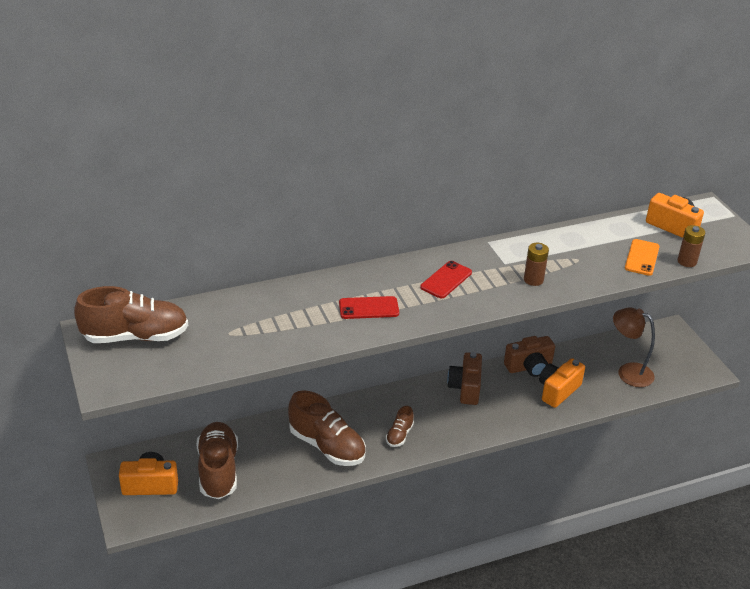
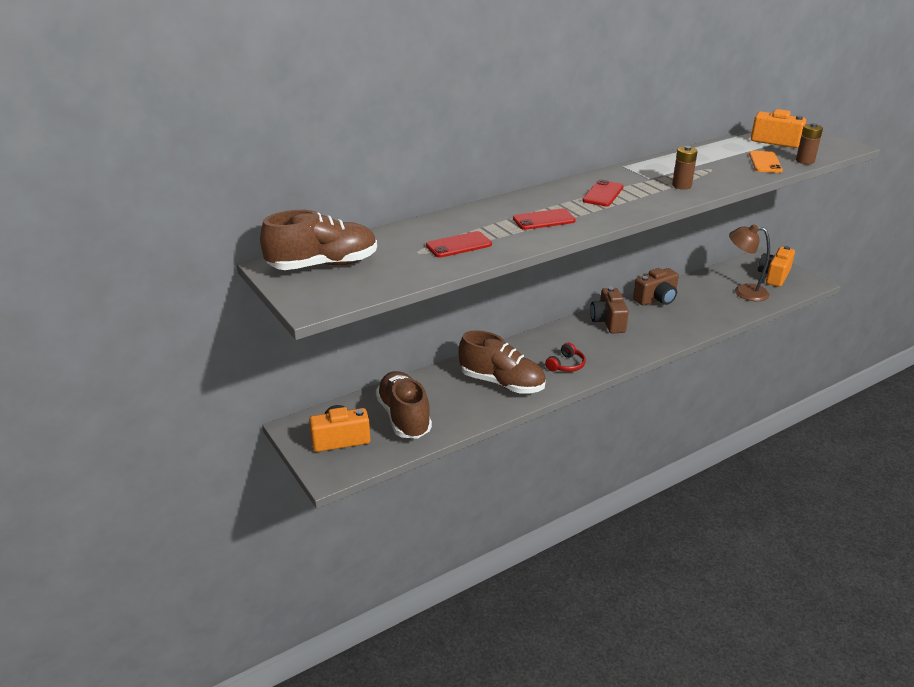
camera: 10 degrees left, 5 degrees down
(271, 330) = (459, 245): none -> red phone
(399, 435) = (566, 365): brown shoe -> red headphones
(558, 391) = (691, 313): orange camera -> orange camera (774, 276)

